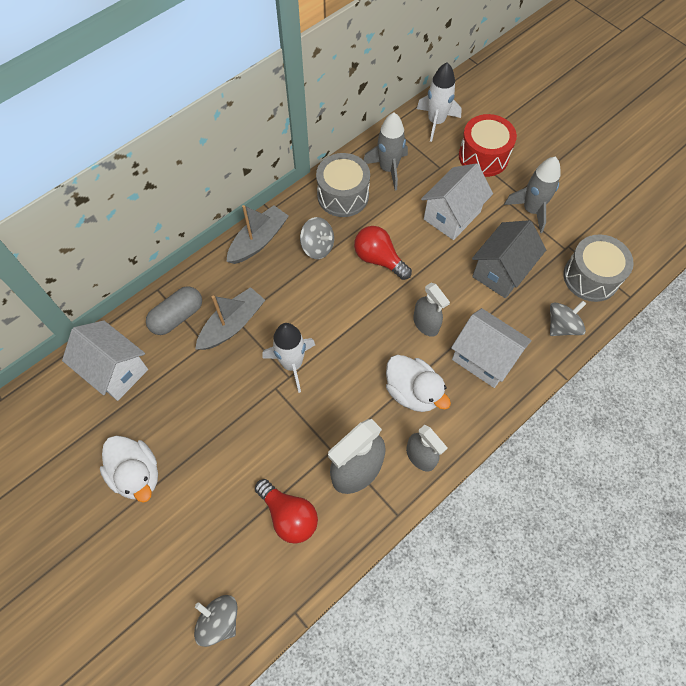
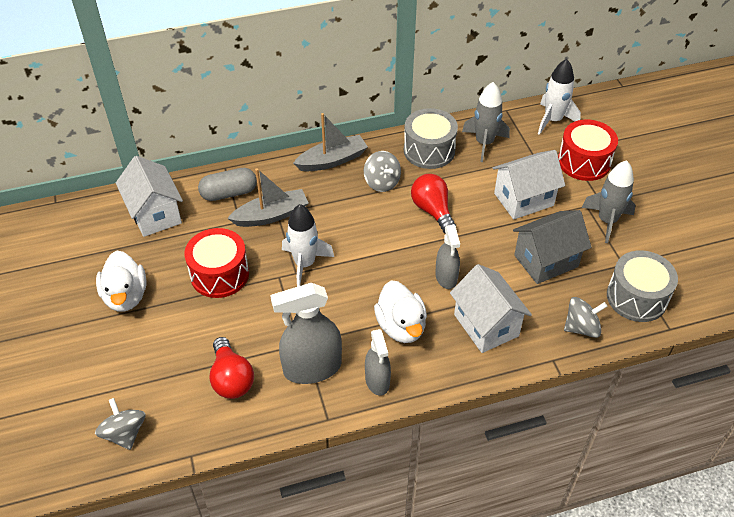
camera: 25 degrees right, 15 degrees down
(217, 410) = (219, 274): none -> red drum

